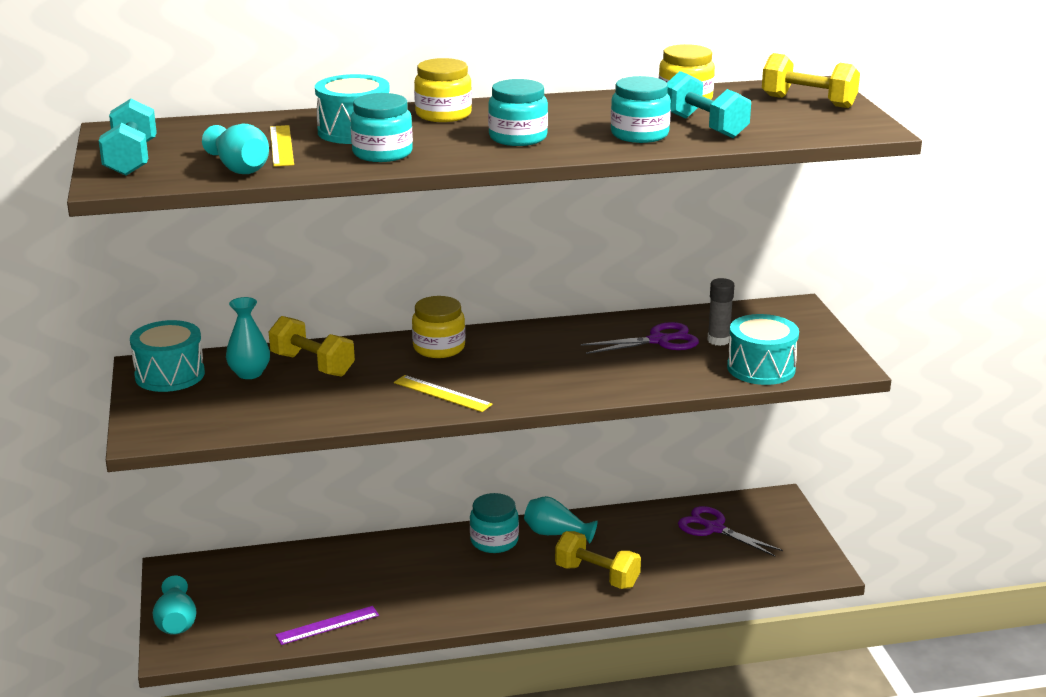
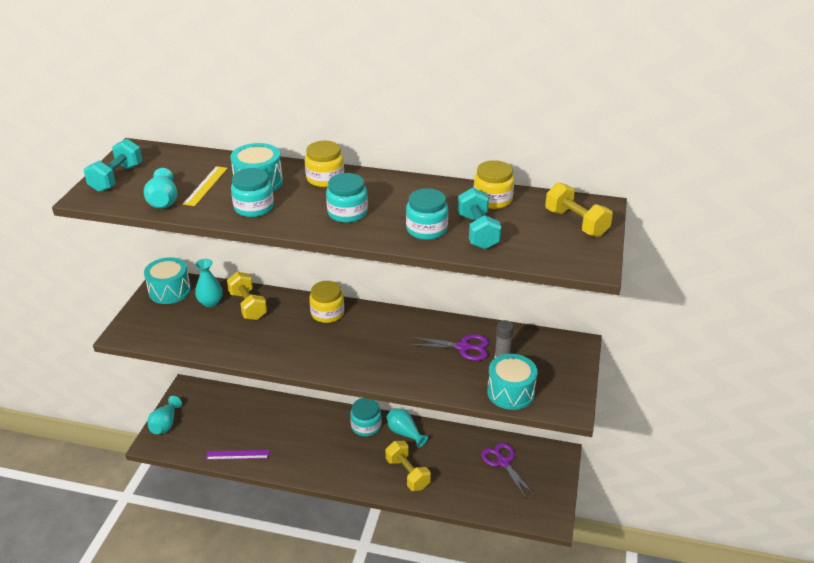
camera: 25 degrees right, 10 degrees up
(442, 393) = (300, 352): yellow ruler -> none

